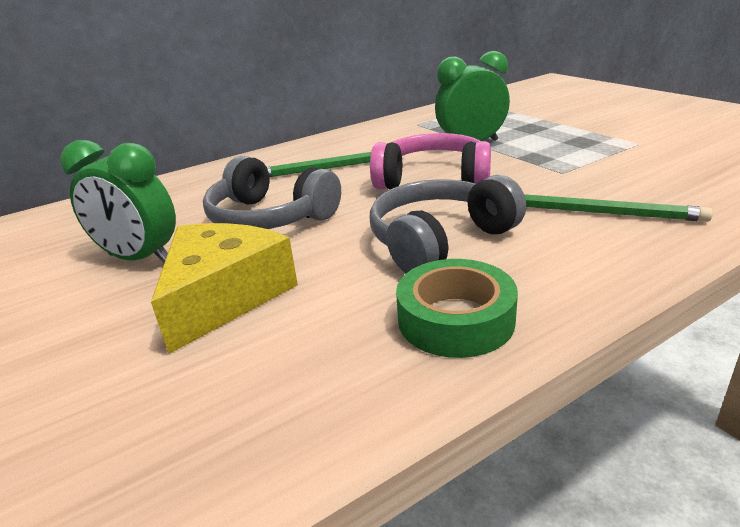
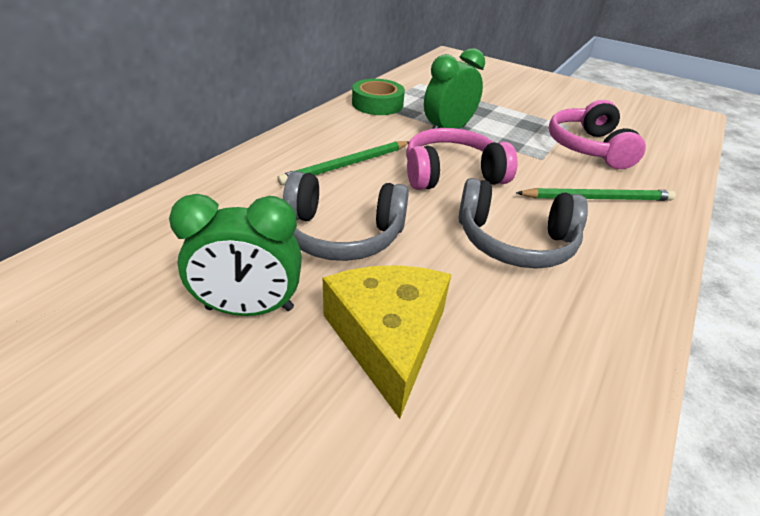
camera: 30 degrees left, 10 degrees up
(439, 240) = (515, 242): grey headphones -> grey headphones turned 105 degrees counterclockwise
(455, 319) = (595, 321): green tape -> green tape (377, 104)
(640, 164) = (588, 148): none -> pink headphones

